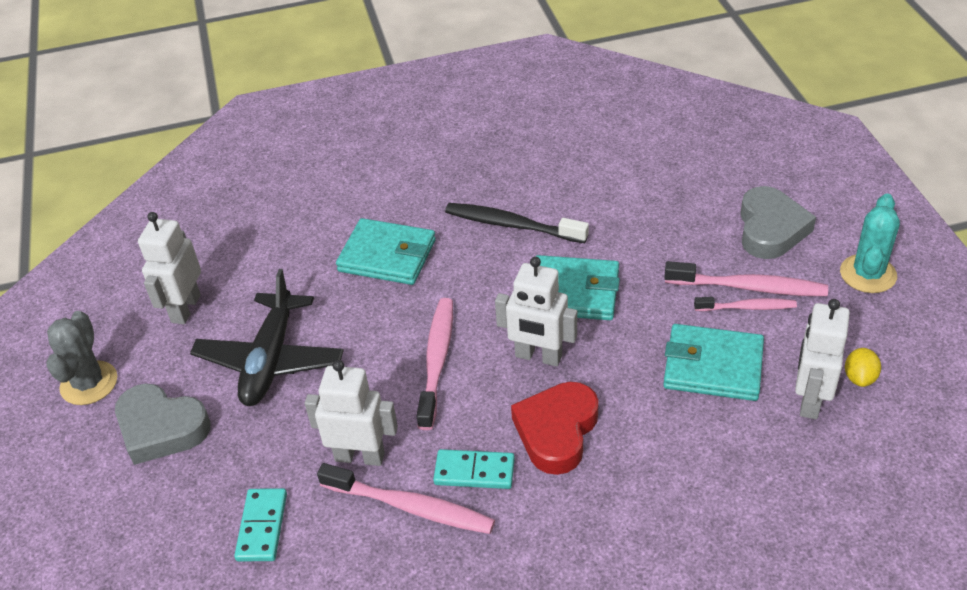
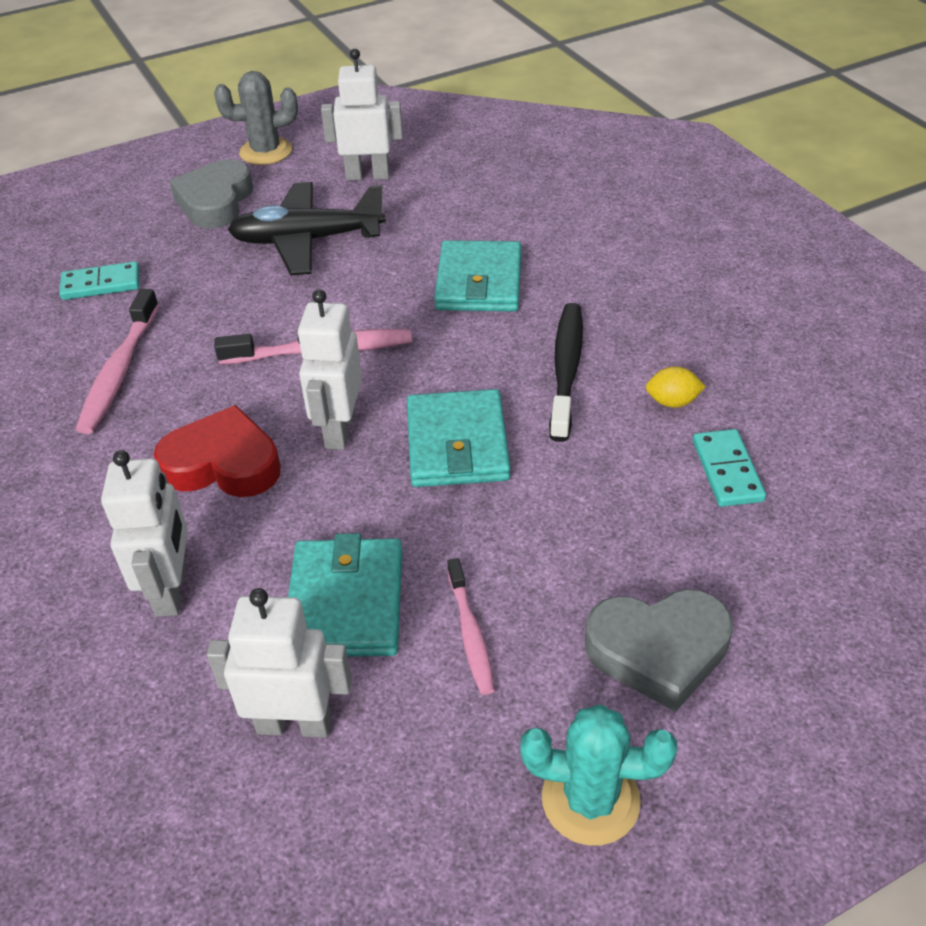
camera: 75 degrees right, 0 degrees up
(360, 456) = (184, 324): white robot -> white robot (172, 590)
(474, 471) = (164, 408): turquoise domino -> turquoise domino (727, 471)
(749, 287) = (514, 632): pink toothbrush -> none
(859, 378) = (346, 791): yellow lemon -> yellow lemon (672, 402)

